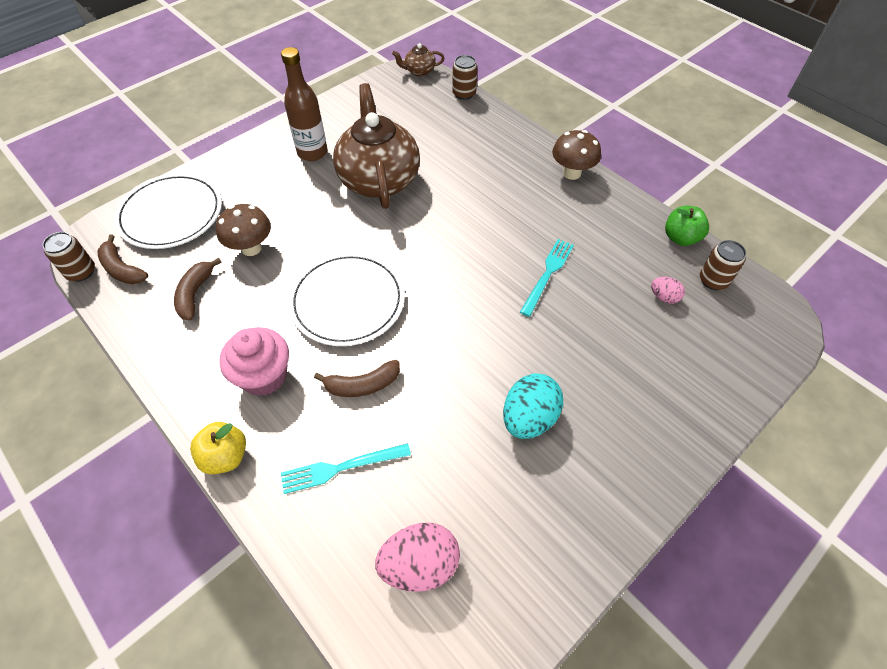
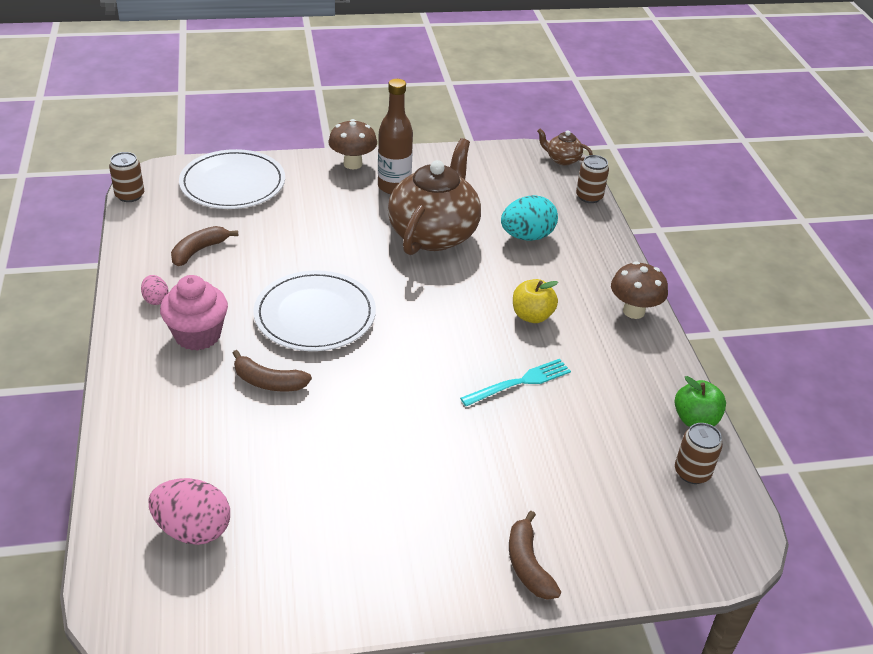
camera: 30 degrees right, 15 degrees down
(122, 269) = (161, 207): brown banana -> brown banana (528, 565)
(225, 456) = (119, 374): yellow apple -> yellow apple (532, 316)
(251, 248) = (273, 238): brown mushroom -> brown mushroom (352, 164)
(341, 467) = (196, 430): turquoise fork -> none
(529, 418) = (386, 482): turquoise egg -> turquoise egg (527, 236)
(664, 297) = (621, 459): pink egg -> pink egg (156, 299)

